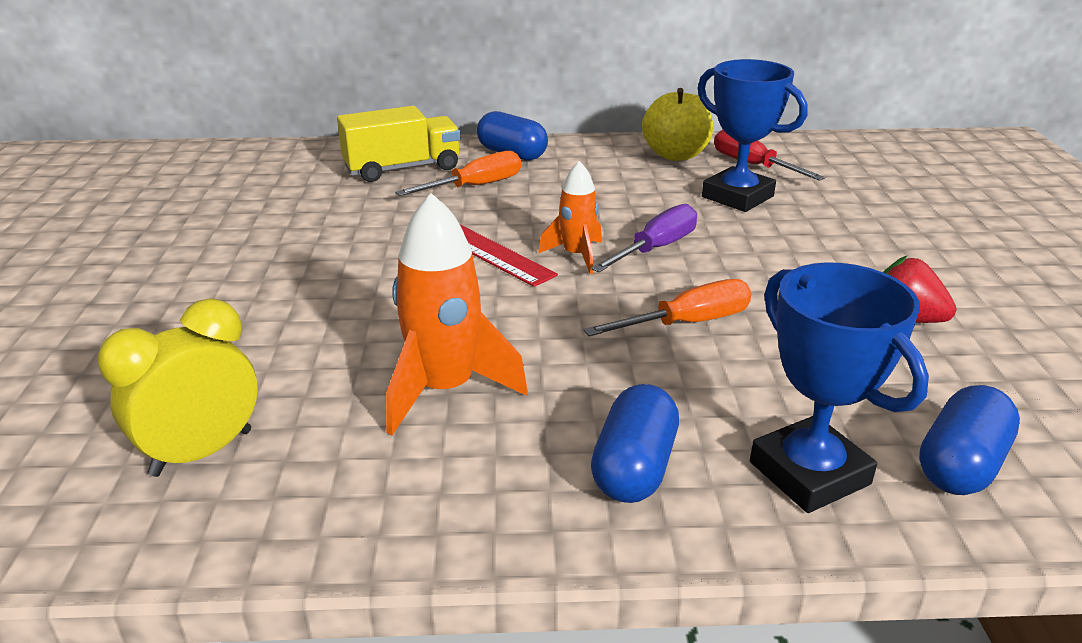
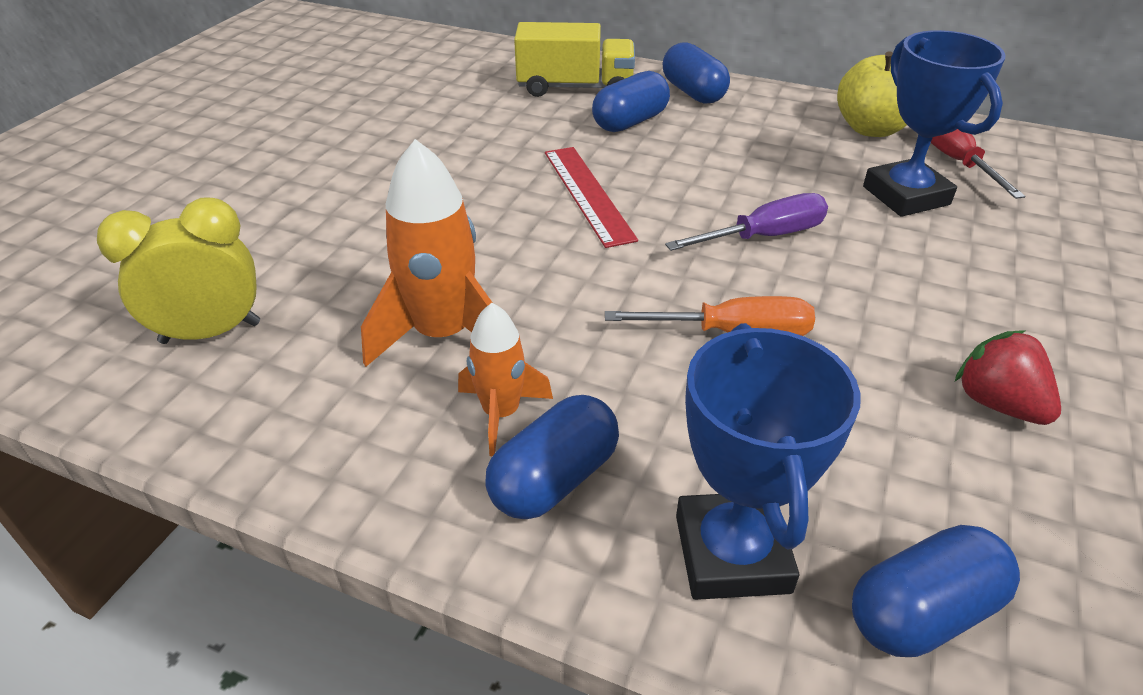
camera: 25 degrees right, 10 degrees up
(475, 186) = (630, 122): orange screwdriver -> blue capsule
(576, 256) = (673, 224): orange rocket -> orange rocket (501, 413)

